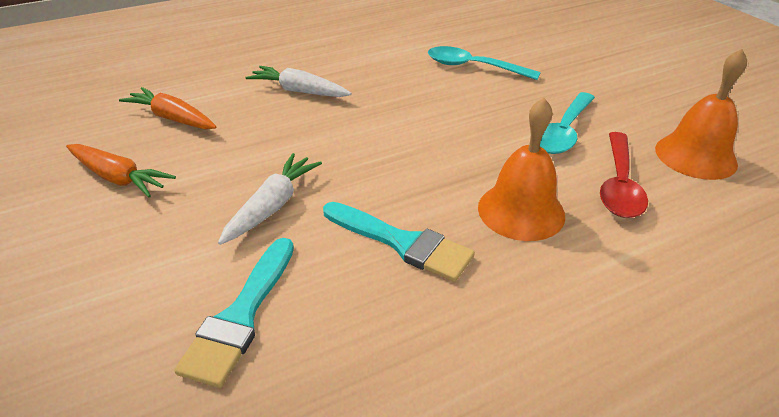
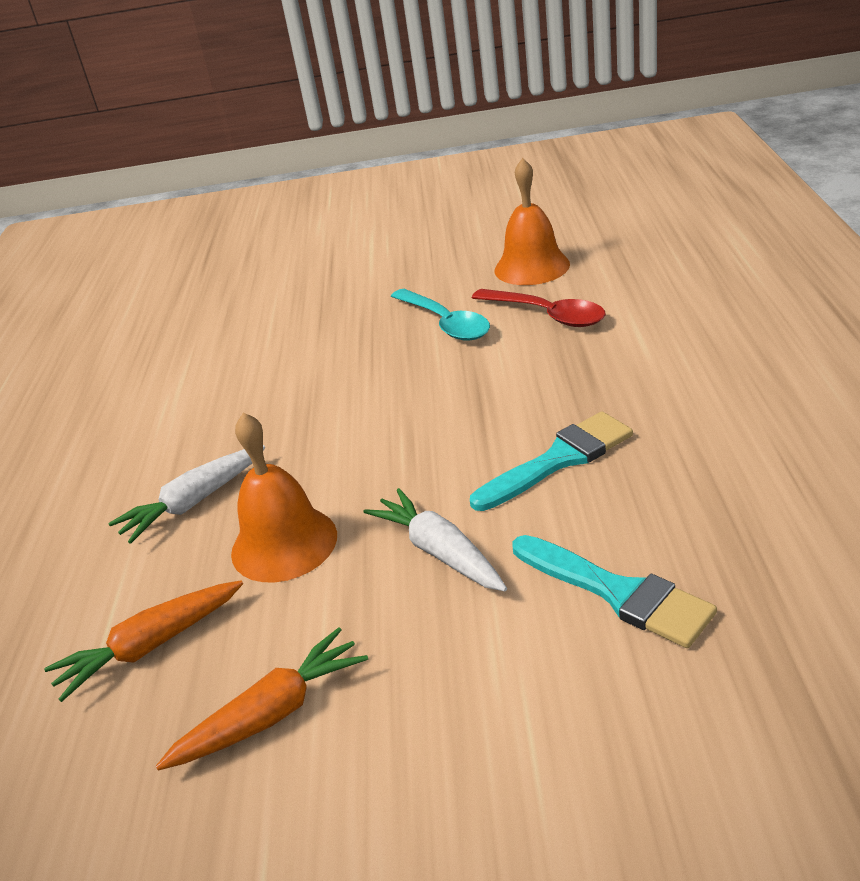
camera: 60 degrees left, 5 degrees down
(473, 67) = (271, 351): turquoise spoon -> none
(521, 211) = (552, 377): orange bell -> orange bell (284, 543)

